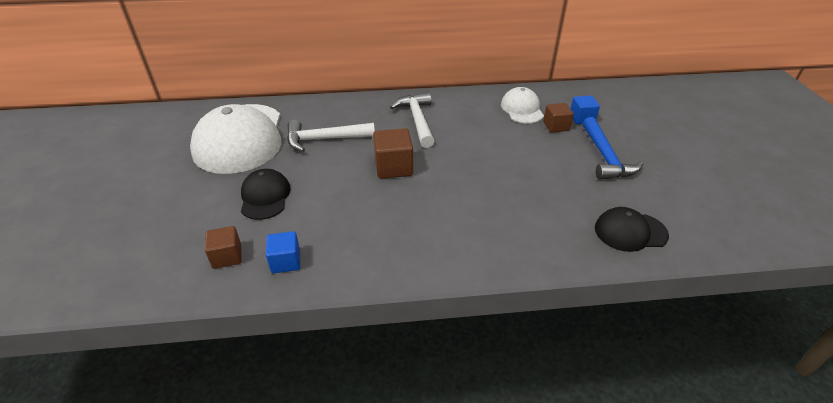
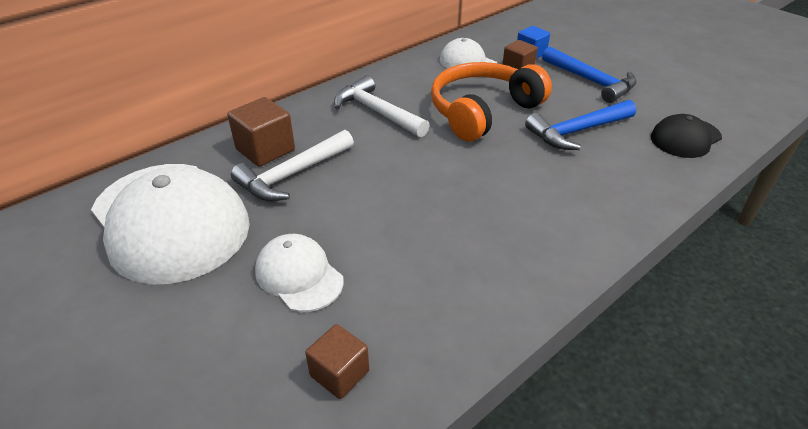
camera: 35 degrees left, 0 degrees up
(265, 197) = (299, 275): black cap -> white cap
(286, 261) = (421, 336): blue cube -> none
(393, 167) = (413, 172): brown cube -> brown cube (265, 150)
(489, 147) = (483, 111): none -> orange headphones
(543, 189) = (577, 131): none -> blue hammer

